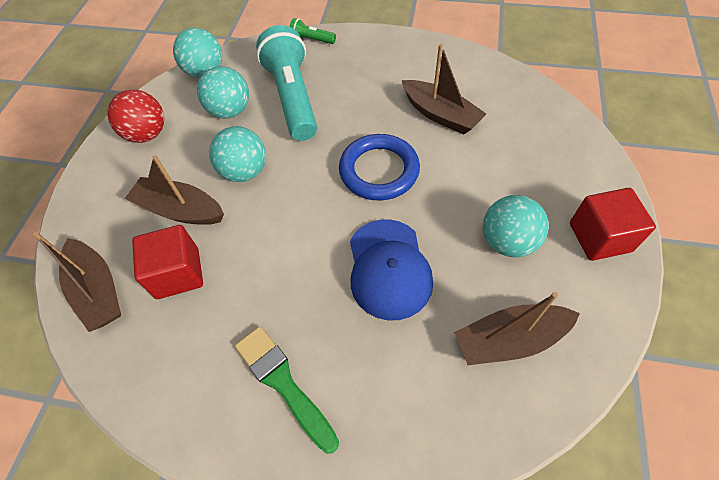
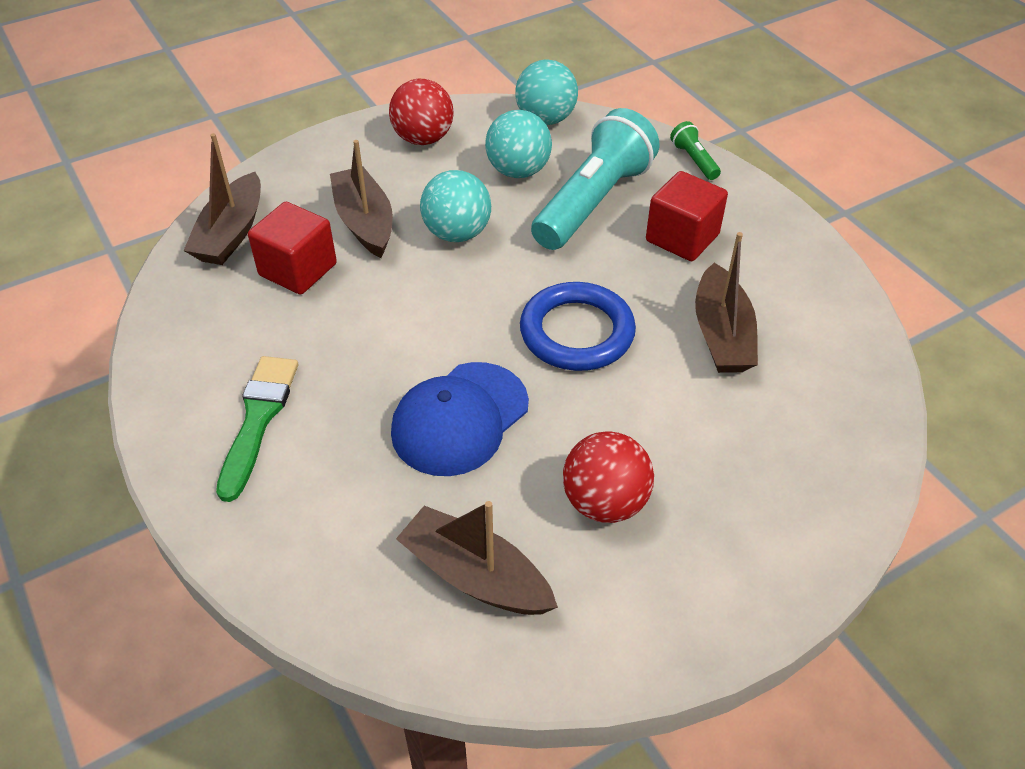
camera: 45 degrees right, 10 degrees down
(507, 241) = (605, 502): turquoise ball -> red ball
(600, 237) = (711, 591): red cube -> red cube (682, 238)

